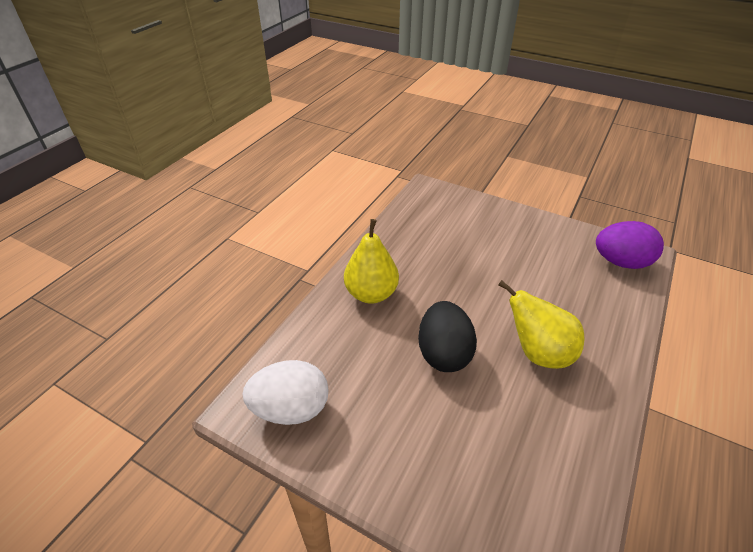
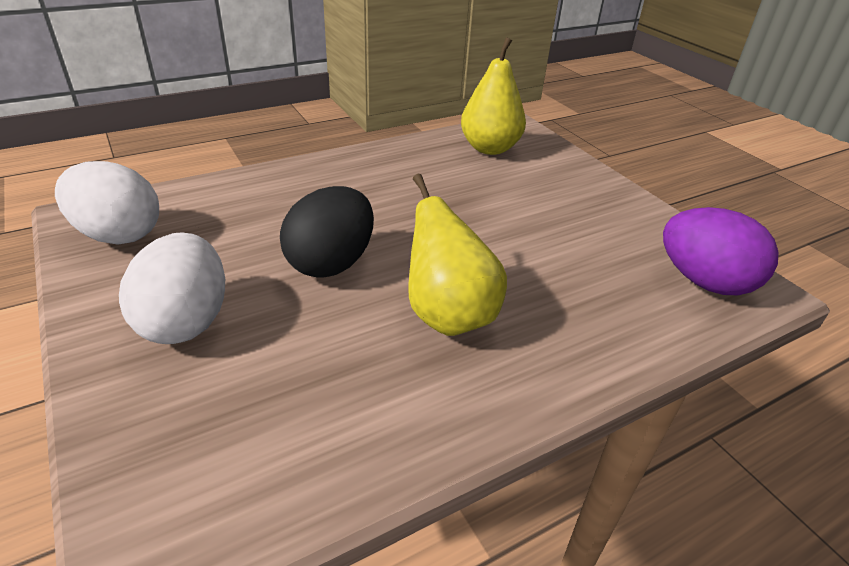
camera: 30 degrees right, 5 degrees down
(371, 294) = (326, 184): yellow pear -> yellow pear (489, 148)
(414, 444) = (186, 321): none -> white egg

